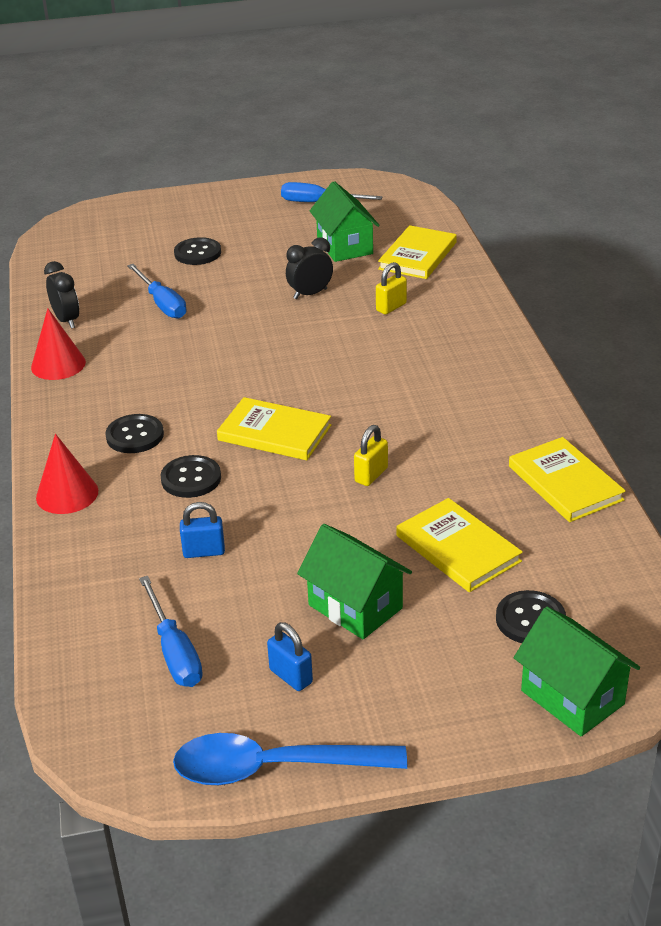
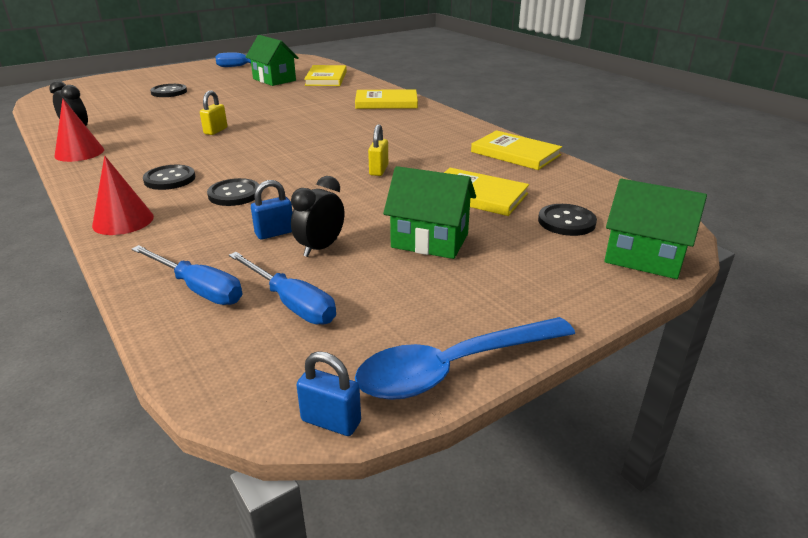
camera: 25 degrees left, 5 degrees down
(162, 303) = (154, 115): blue screwdriver -> blue screwdriver (198, 289)
(274, 433) = (287, 161): yellow book -> yellow book (386, 102)
(291, 676) = (413, 296): blue padlock -> blue padlock (331, 421)
(310, 294) = (265, 99): black clock -> black clock (320, 248)
(391, 307) = (326, 98): yellow padlock -> yellow padlock (215, 131)

